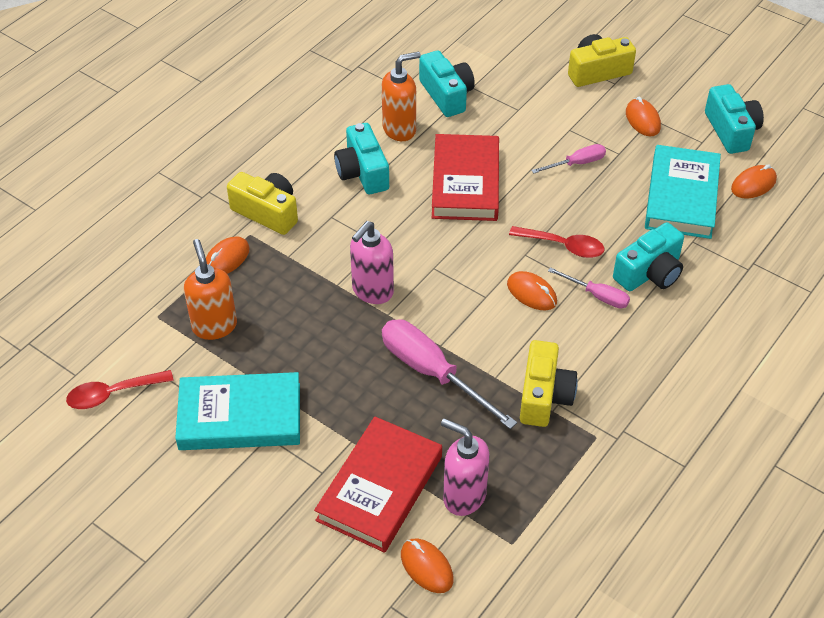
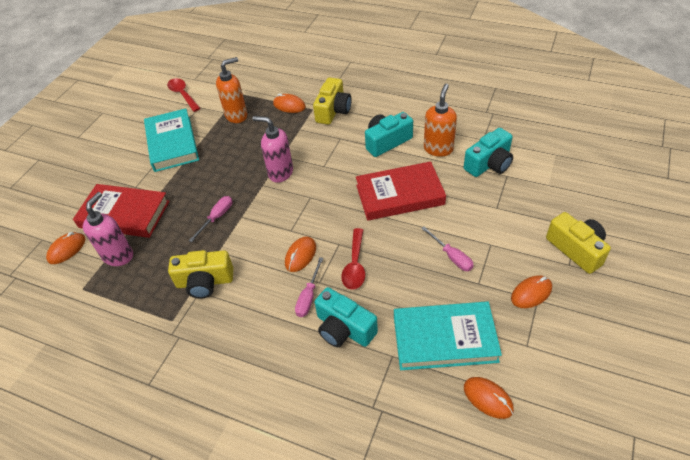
camera: 80 degrees right, 0 degrees up
(399, 129) = (438, 149): orange soap dispenser -> orange soap dispenser turned 120 degrees counterclockwise
(432, 372) = (217, 217): pink screwdriver -> pink screwdriver, size x0.54
(731, 131) = (556, 369): turquoise camera -> none

